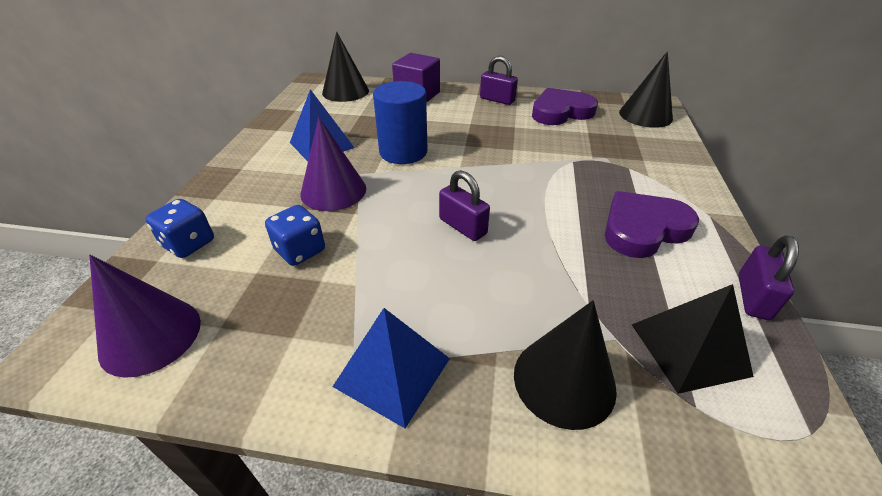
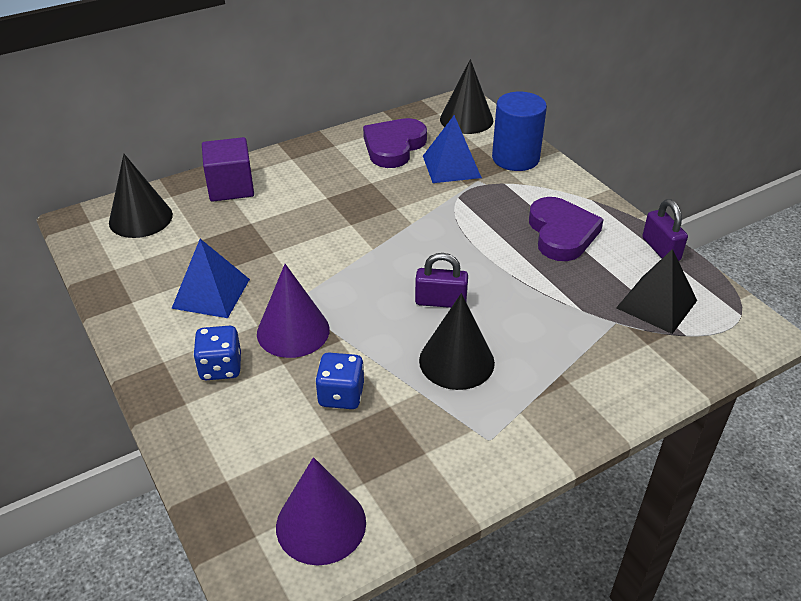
camera: 40 degrees left, 0 degrees up
(189, 244) = (233, 451): blue dice -> blue dice (221, 367)
(393, 372) = (517, 426): blue pyramid -> blue pyramid (451, 166)
(403, 152) = (304, 259): blue cylinder -> blue cylinder (515, 158)
(497, 100) = (320, 157): purple padlock -> none
(564, 380) = (613, 365): black cone -> black cone (456, 361)
(643, 229) = (561, 233): purple heart -> purple heart turned 150 degrees clockwise

